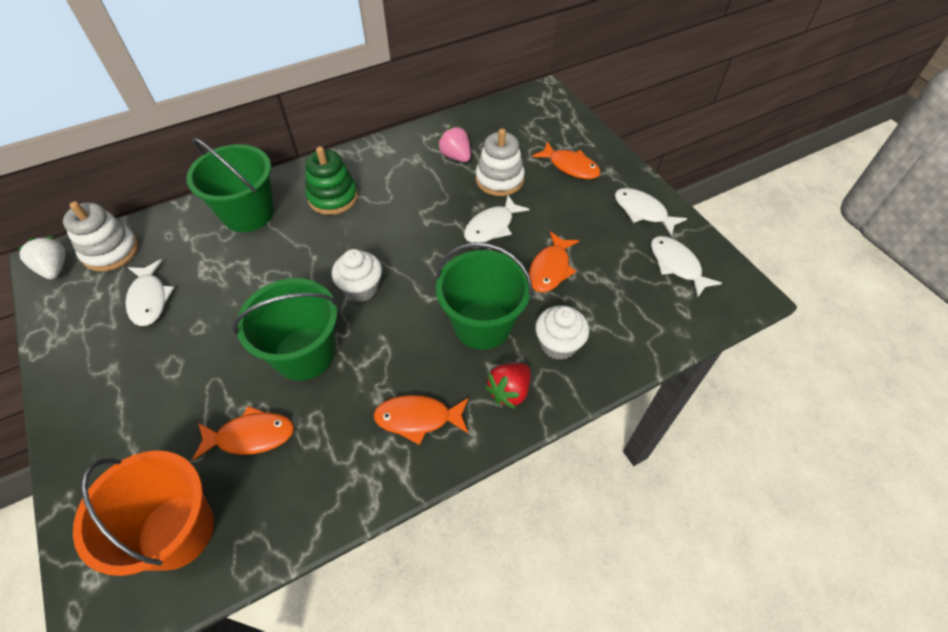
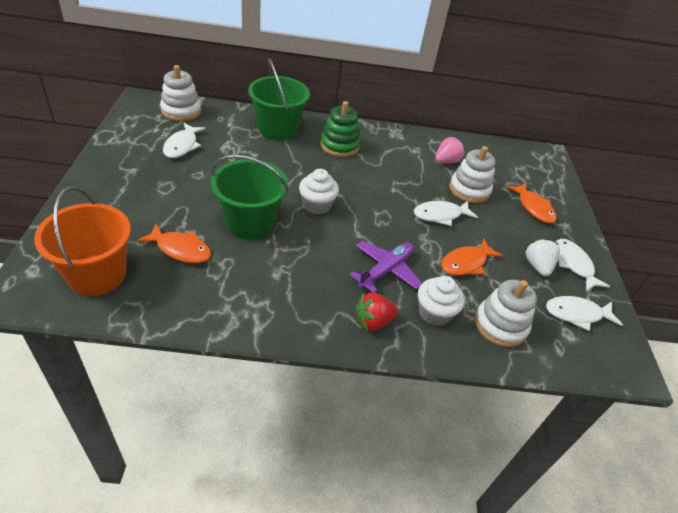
camera: 25 degrees right, 10 degrees down
(55, 268) = (144, 105): white strawberry -> white strawberry (537, 266)
(418, 418) = (294, 301): orange fish -> none
(456, 156) = (446, 161): pink strawberry -> pink strawberry turned 60 degrees clockwise
(482, 324) = (385, 270): green bucket -> purple plane
(622, 319) = (500, 325): none -> white stacking toy
(676, 265) = (576, 314): white fish -> white fish turned 90 degrees counterclockwise

